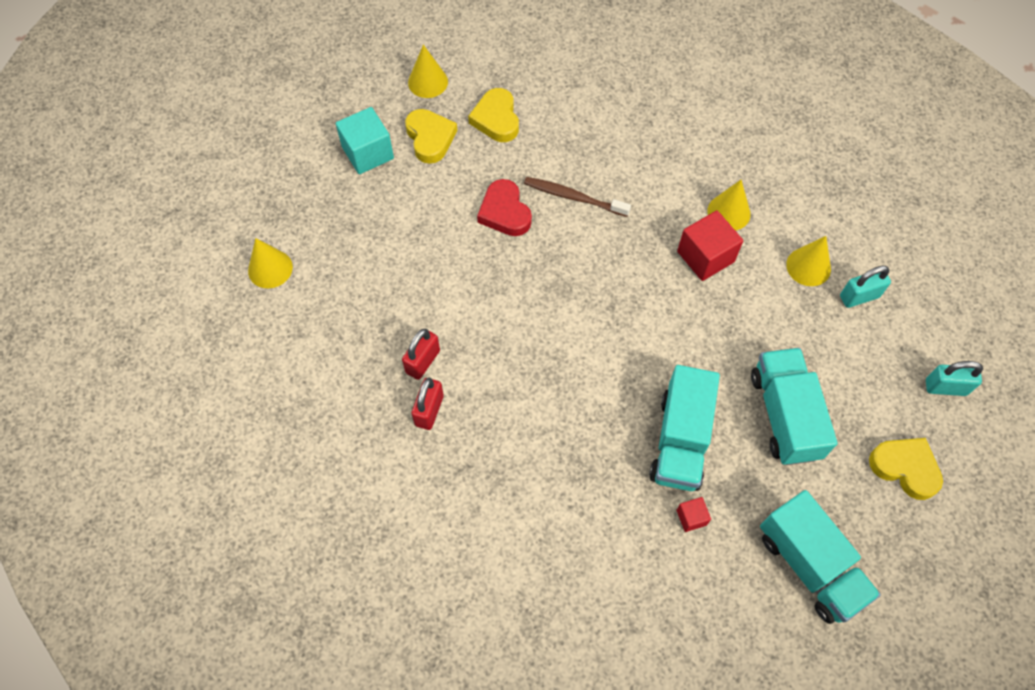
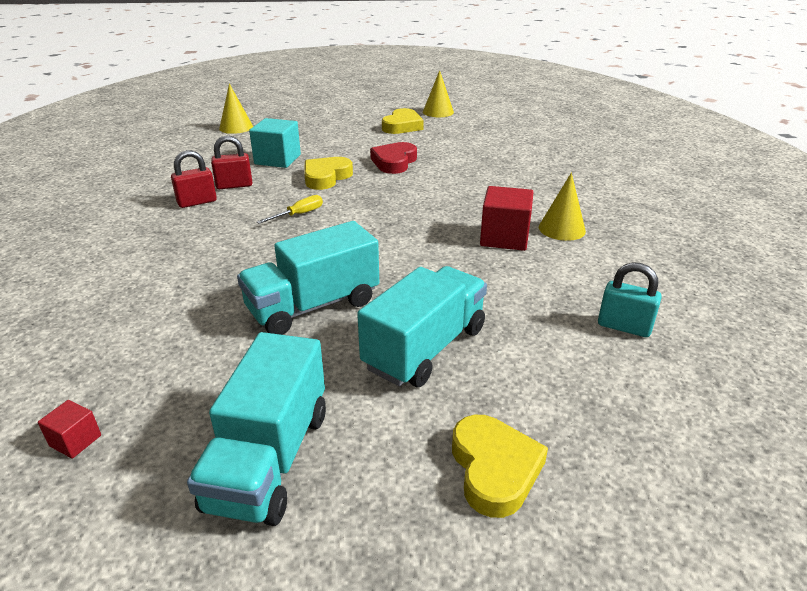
camera: 45 degrees right, 30 degrees down
(368, 153) = (359, 118): turquoise cube -> turquoise cube (277, 159)
(496, 119) = (455, 134): yellow heart -> yellow heart (326, 177)
(533, 354) = (299, 214): none -> yellow screwdriver
(574, 197) = (450, 175): brown toothbrush -> none
(691, 517) = (238, 350): red cube -> red cube (75, 441)
(808, 266) = (594, 285): yellow cone -> none
(945, 387) = (644, 443): turquoise padlock -> none

